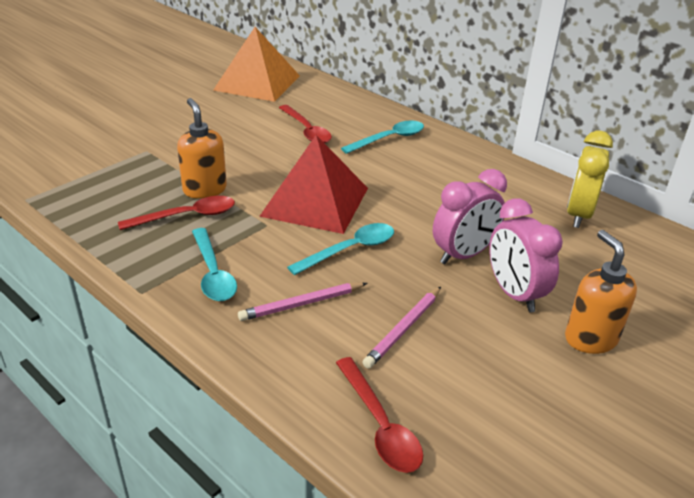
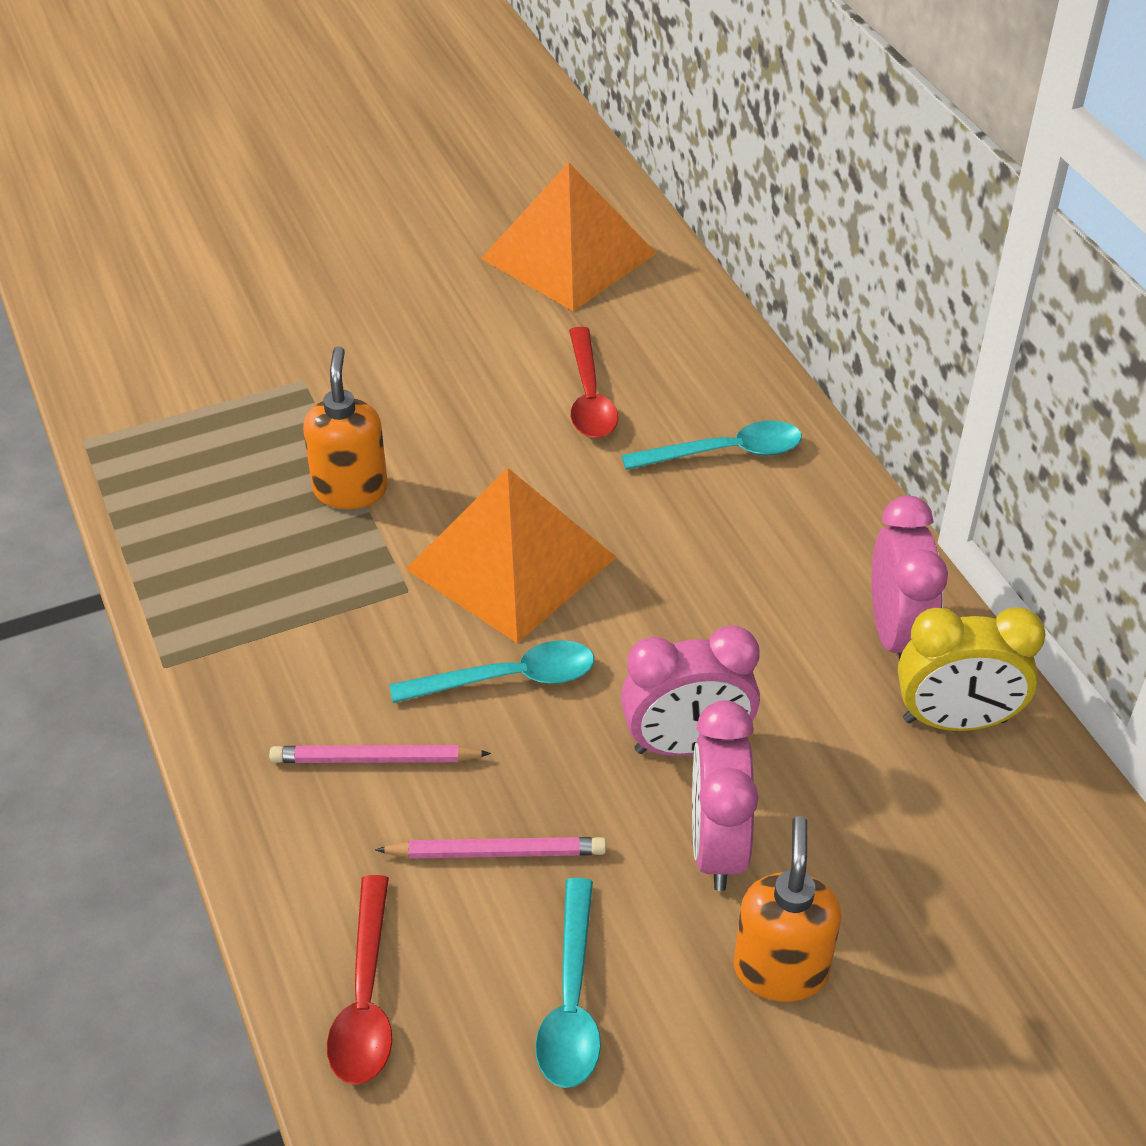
camera: 25 degrees right, 10 degrees up
(187, 216) = (296, 538): red spoon -> none
(213, 273) = (279, 662): turquoise spoon -> turquoise spoon (571, 1001)
(315, 201) = (511, 563): red pyramid -> orange pyramid
(403, 329) = (497, 853): pink pencil -> pink pencil turned 150 degrees counterclockwise
(524, 189) = (896, 635): none -> pink clock
(578, 215) = (955, 720): yellow clock -> yellow clock turned 135 degrees counterclockwise

